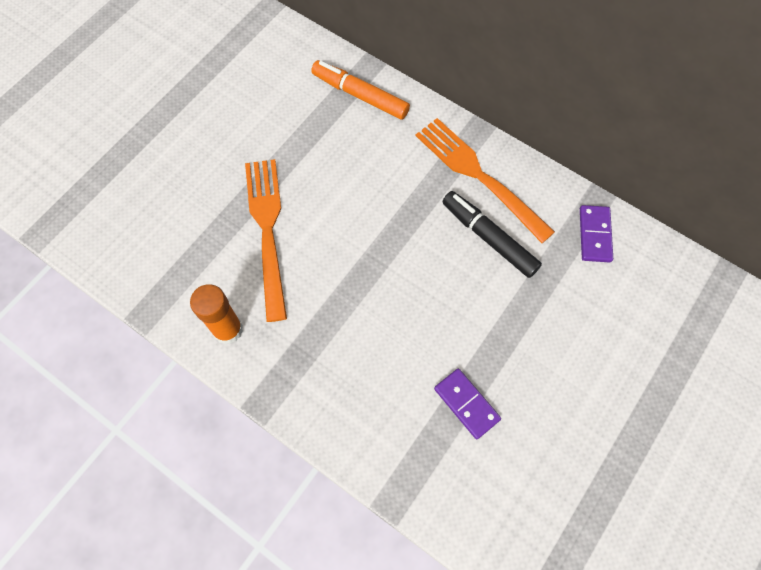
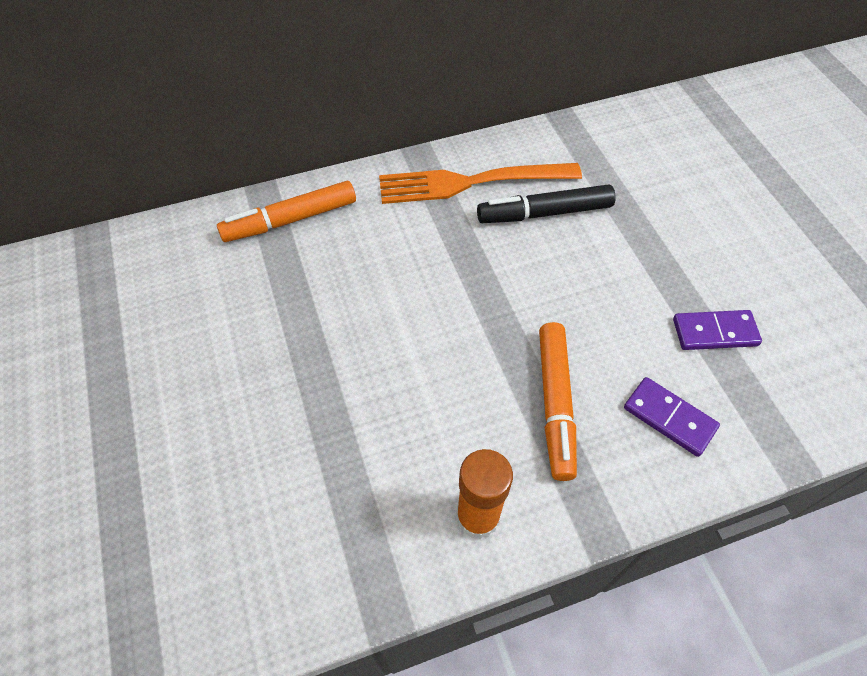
camera: 55 degrees left, 10 degrees down
(267, 231) = (379, 399): orange fork -> none
(333, 331) = (555, 404): none -> orange marker
(595, 235) = (599, 141): purple domino -> purple domino (669, 418)

